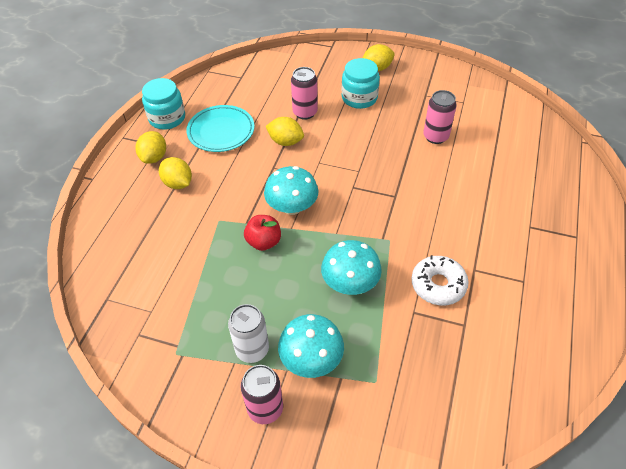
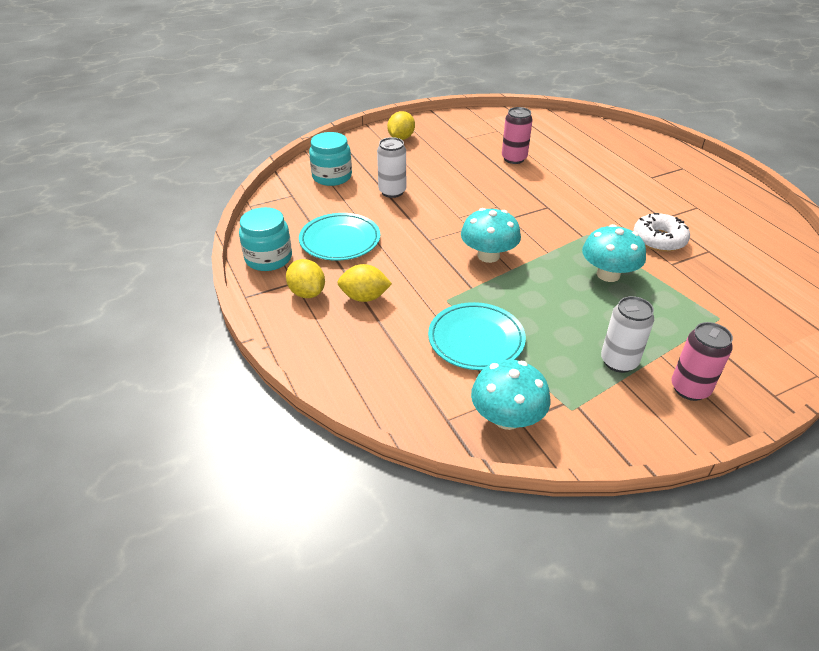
camera: 45 degrees left, 10 degrees down
(194, 261) = (476, 339): none -> turquoise plate
(264, 242) = (507, 290): red apple -> none
(285, 141) = (409, 218): yellow lemon -> none
(305, 112) = (392, 192): pink can -> white can
(311, 359) = (664, 336): turquoise mushroom -> turquoise mushroom (507, 418)
(359, 98) = (419, 162): turquoise jar -> turquoise jar (332, 177)

